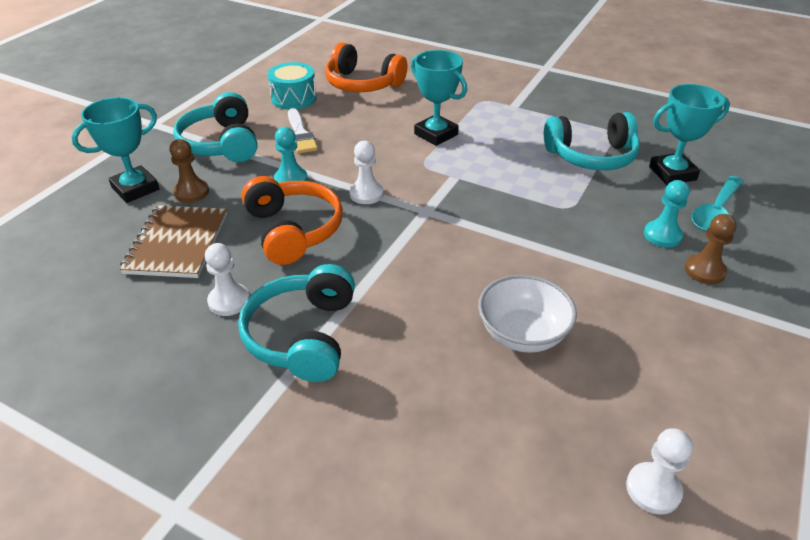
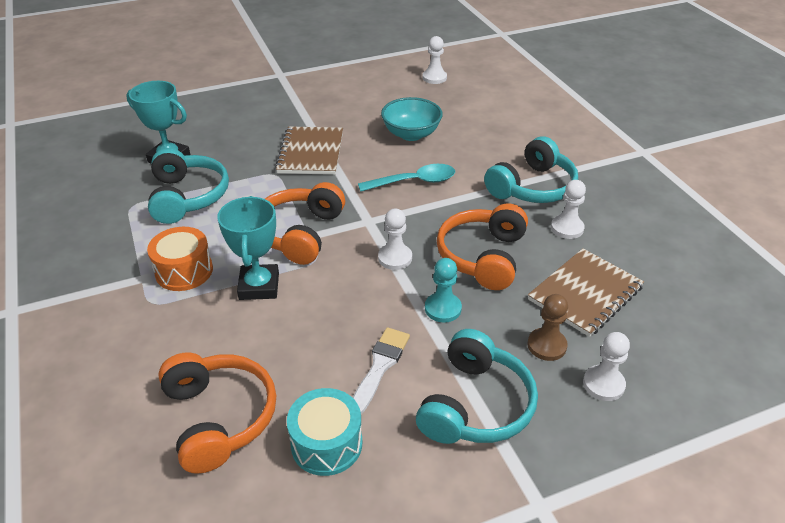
camera: 140 degrees left, 0 degrees up
(135, 188) = (603, 384): turquoise trophy -> white pawn
(464, 174) = (299, 233): none -> orange headphones
(497, 119) = (184, 271): none -> orange drum
(522, 334) = (411, 134): white bowl -> turquoise bowl
(579, 245) = (311, 152): none -> brown notebook
(591, 156) = (188, 197): turquoise headphones -> turquoise headphones turned 45 degrees clockwise
(662, 235) = (256, 134): turquoise pawn -> none
(704, 271) = (273, 113): brown pawn -> none
(715, 212) = (201, 129): turquoise spoon -> turquoise spoon (414, 182)

